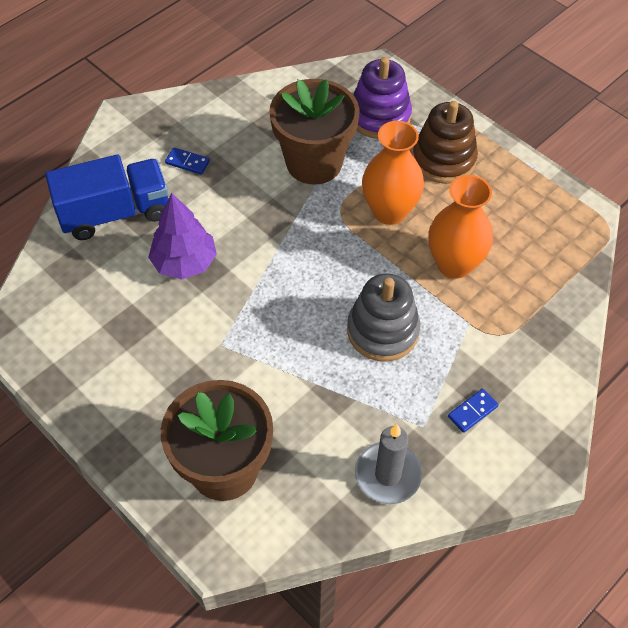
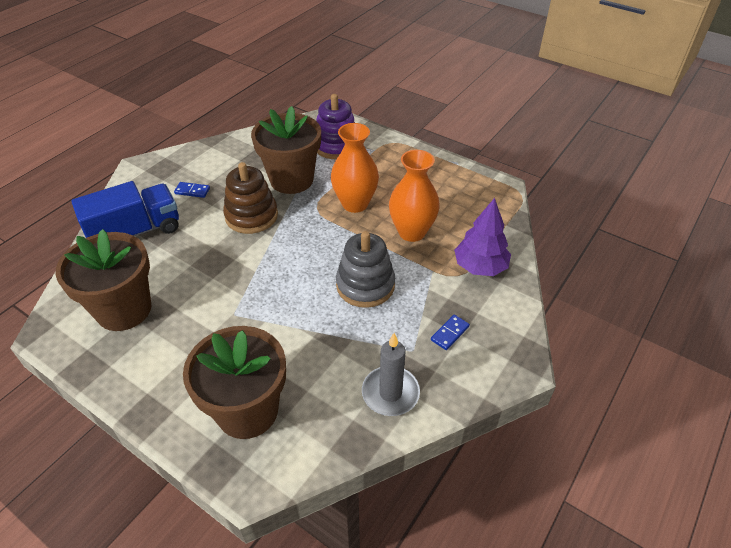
camera: 10 degrees left, 10 degrees down
(96, 318) = (124, 310): none -> brown flower pot
(185, 262) = (196, 259): purple tree -> purple tree (480, 267)
(443, 160) = (389, 166): brown stacking toy -> brown stacking toy (251, 216)

